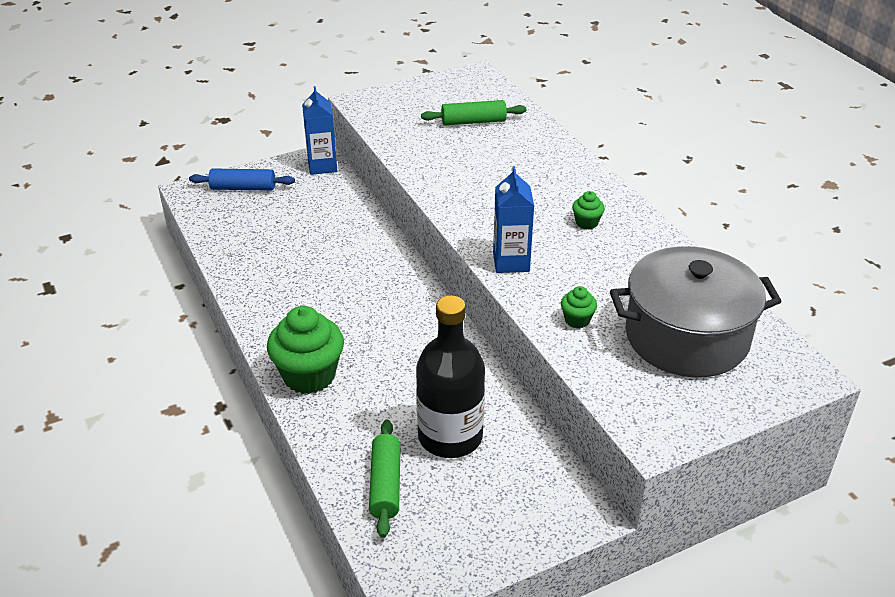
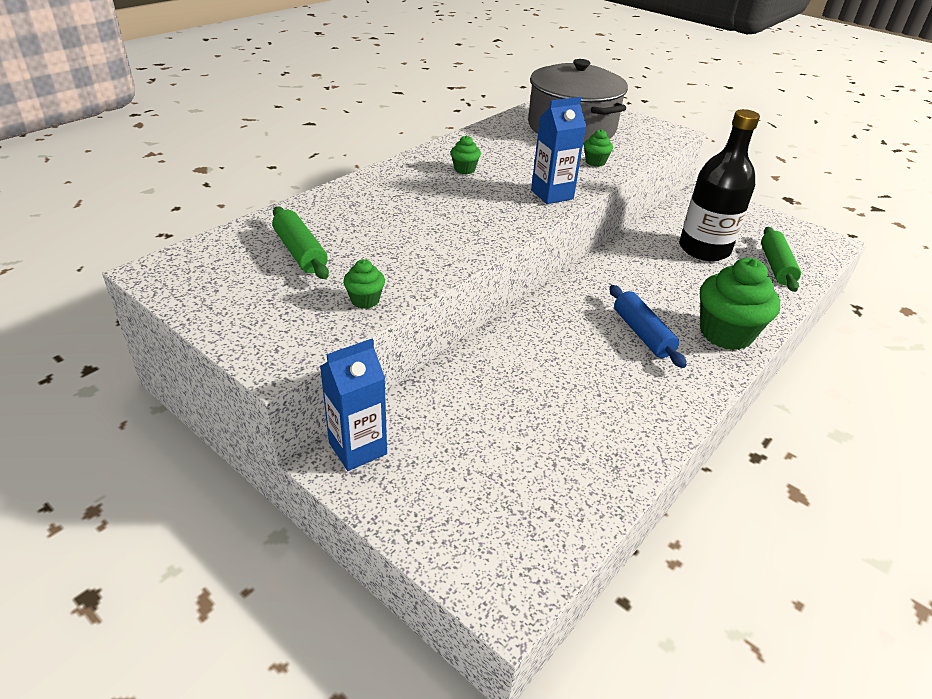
camera: 115 degrees left, 0 degrees up
(243, 188) = (461, 523): blue rolling pin -> blue rolling pin (642, 334)
(385, 485) = (776, 266): green rolling pin -> green rolling pin turned 60 degrees counterclockwise
(398, 137) = (365, 300): none -> green cupcake

